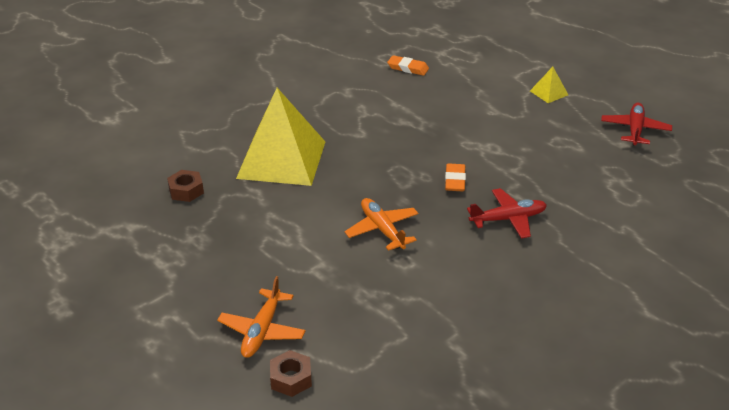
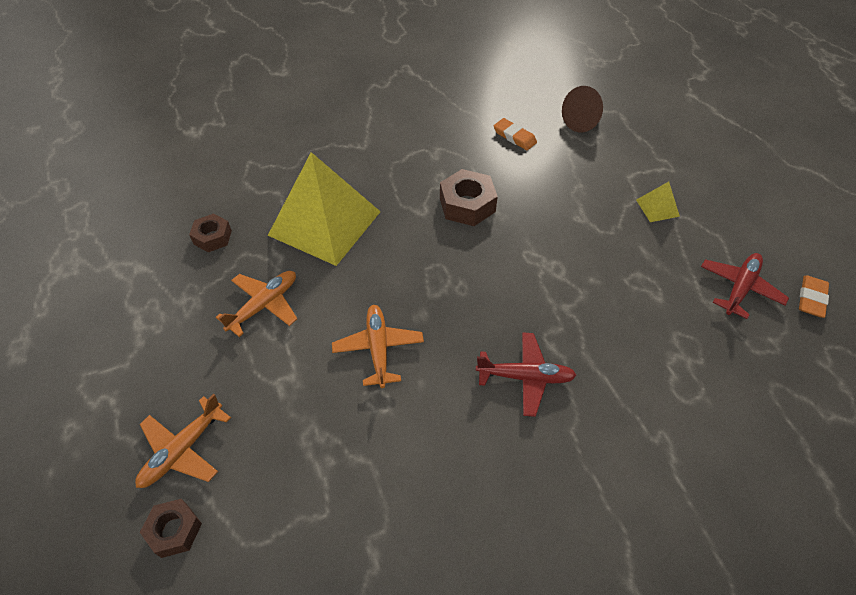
camera: 20 degrees right, 15 degrees up
(266, 225) = (264, 305): none -> orange plane
(396, 122) = (467, 205): none -> brown nut
(455, 180) = (491, 303): orange eraser -> orange eraser (811, 299)
(458, 47) = (583, 121): none -> brown cone

